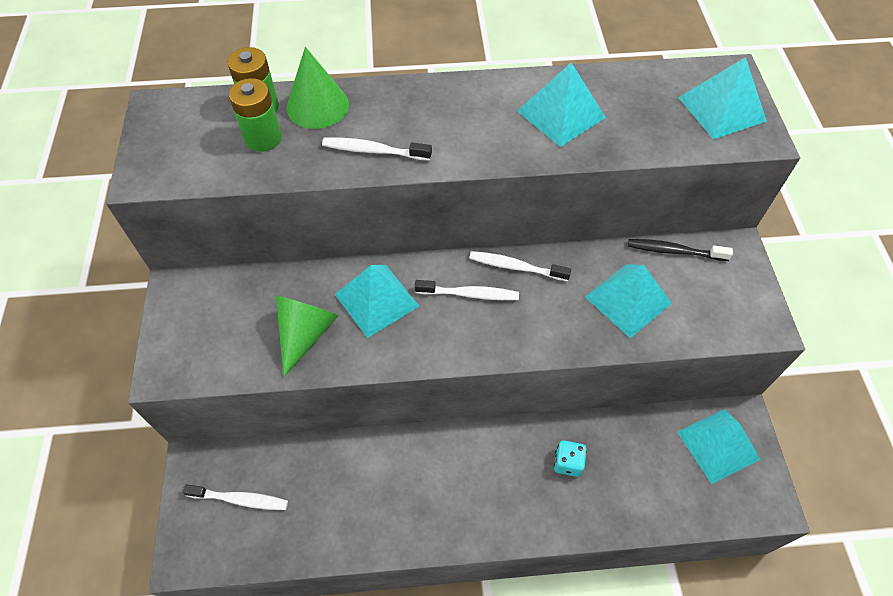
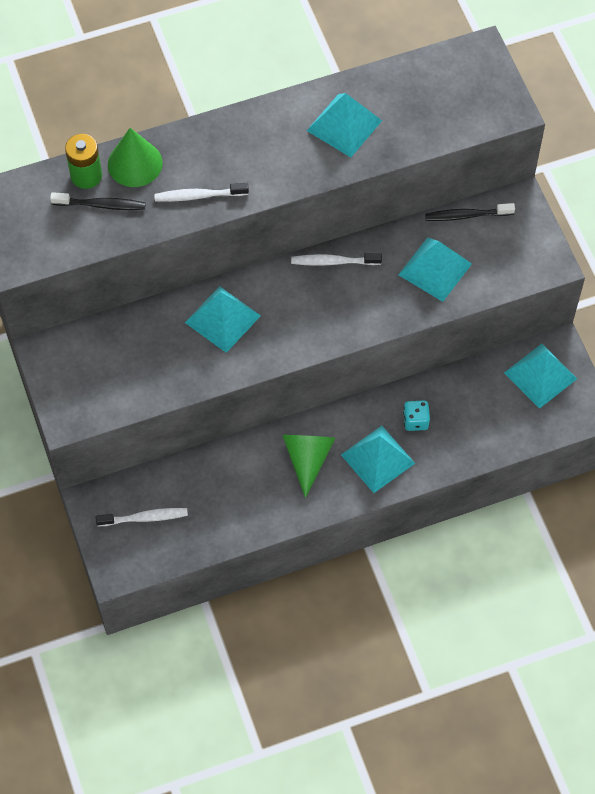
camera: 15 degrees left, 5 degrees up
(263, 138) = (101, 205): green battery -> black toothbrush
(305, 333) = (173, 361): green cone -> green cone (308, 459)
(470, 294) = (300, 295): white toothbrush -> none
(721, 109) = (476, 90): turquoise pyramid -> turquoise pyramid (377, 459)

